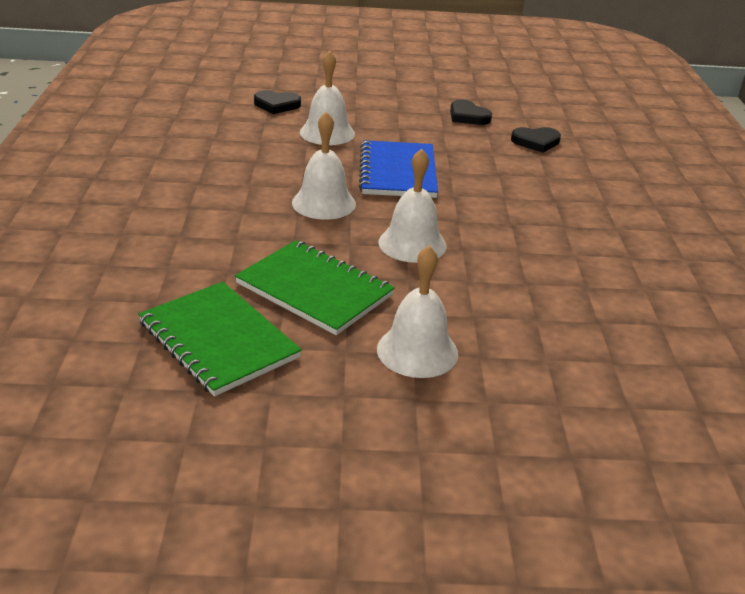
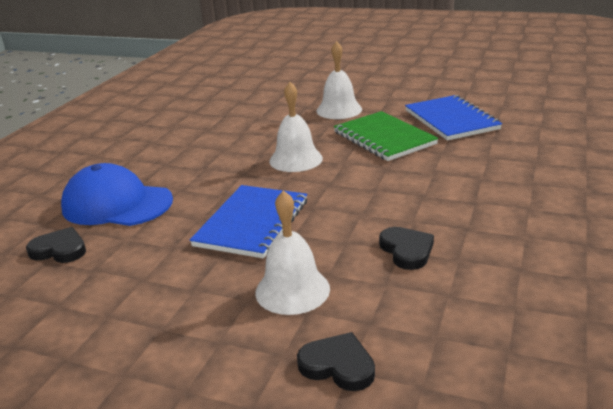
camera: 155 degrees left, 5 degrees down
(218, 340) = (451, 120): green notebook -> blue notebook
(324, 203) = (347, 196): white bell -> none
(468, 116) = (79, 304): black heart -> black heart (406, 250)
(547, 178) = (117, 204): none -> blue cap

